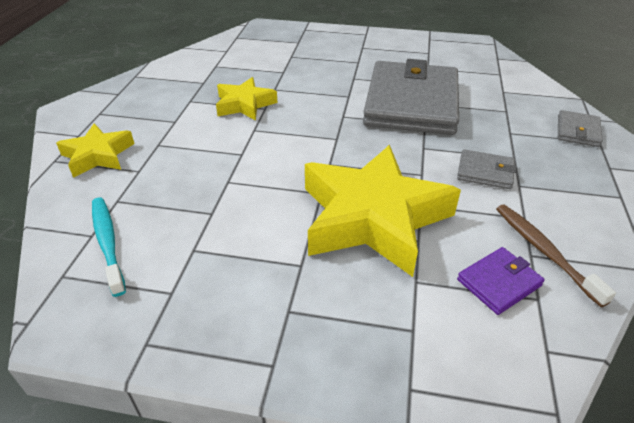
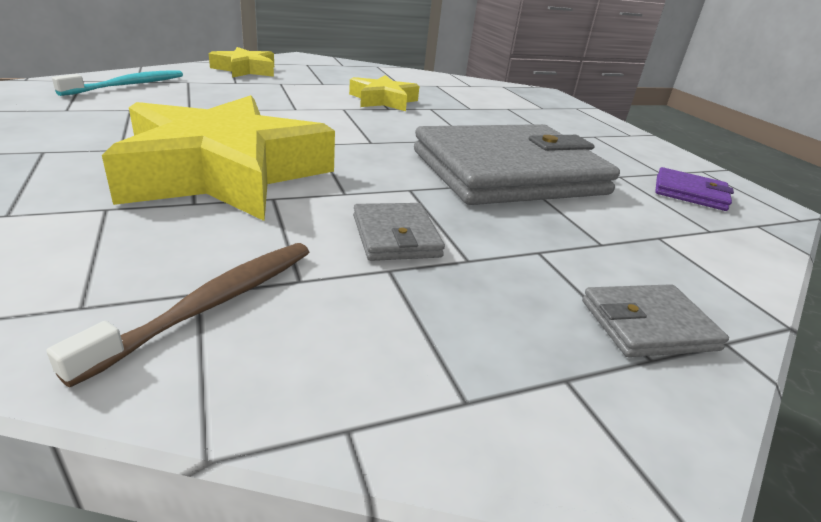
camera: 55 degrees right, 10 degrees down
(499, 283) = (114, 266): purple wallet -> purple wallet (690, 193)

